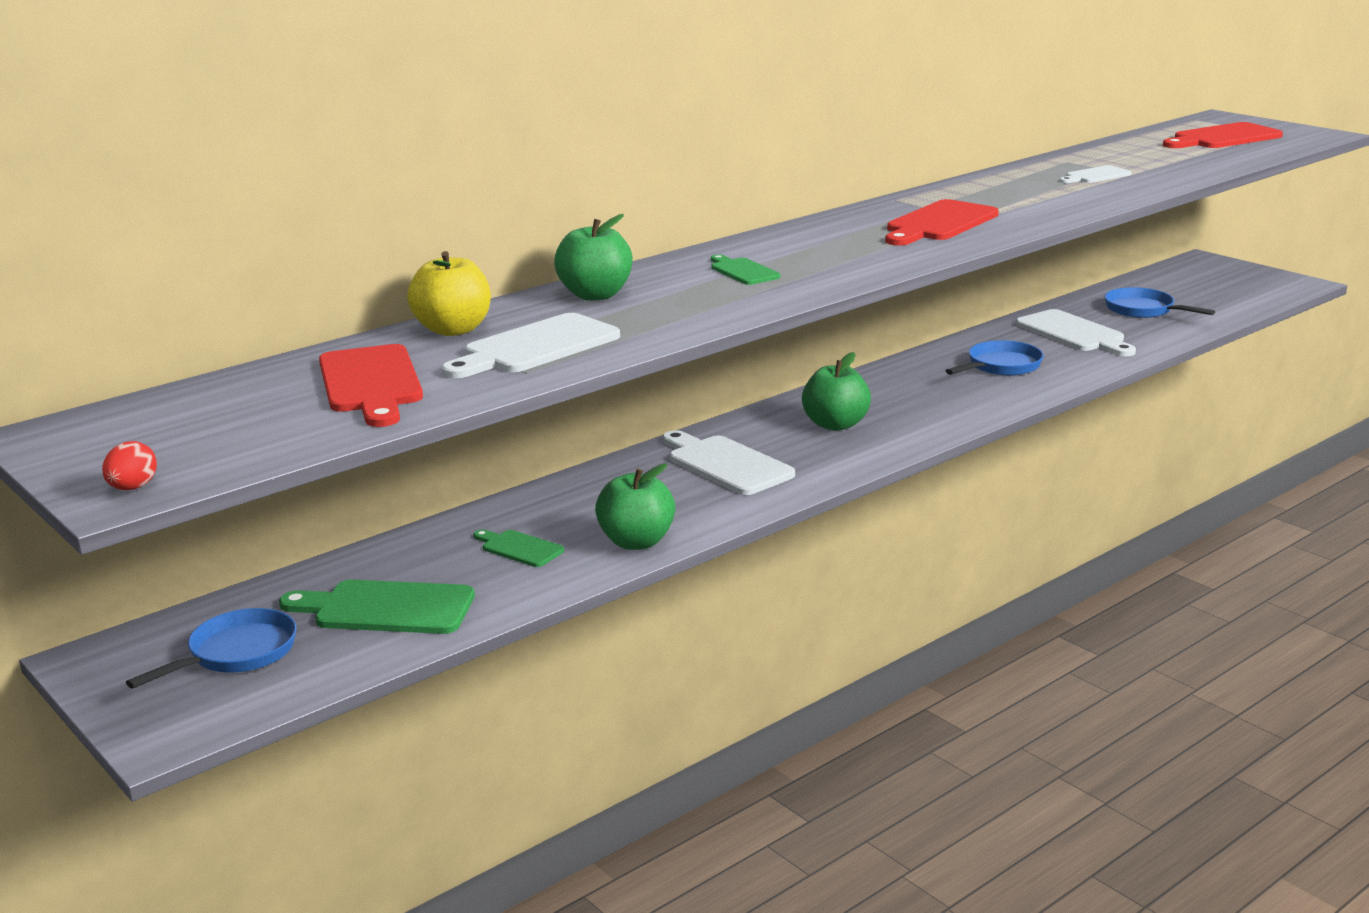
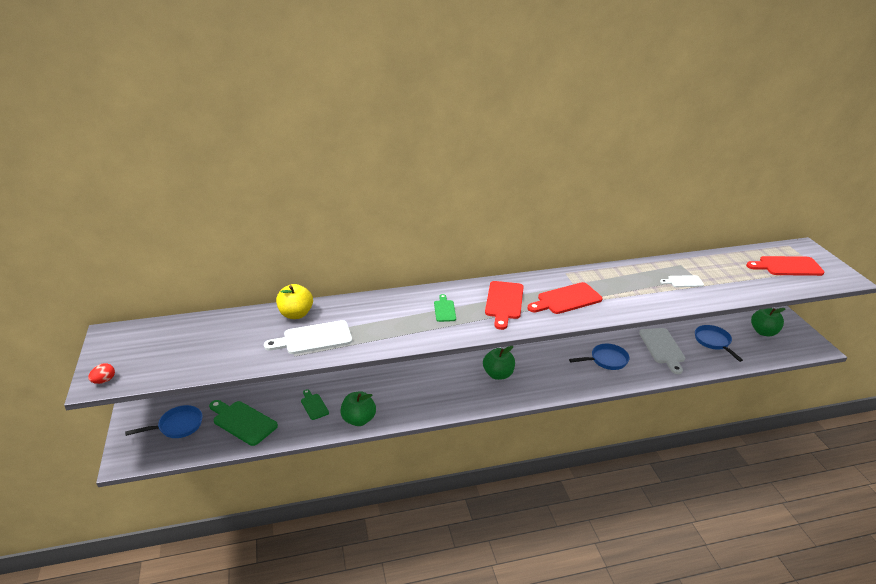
camera: 25 degrees right, 10 degrees up
(371, 383) = (235, 342): red cutting board -> red cutting board (504, 302)
(595, 295) = (370, 308): green apple -> green apple (763, 332)
(726, 464) = (432, 384): white cutting board -> none

